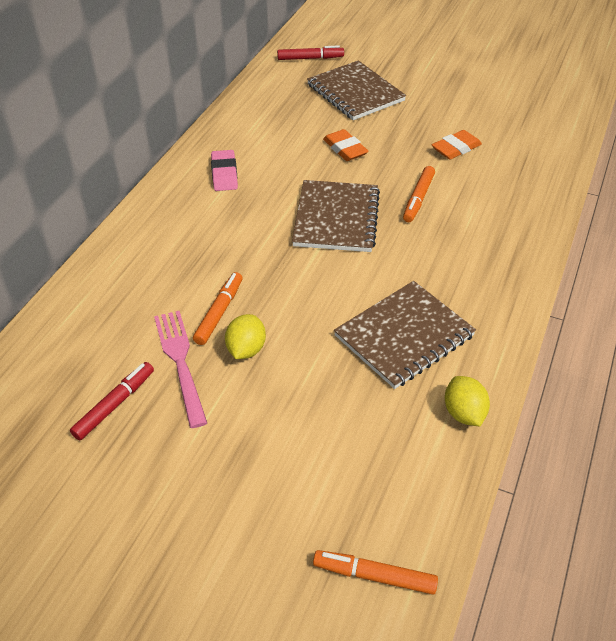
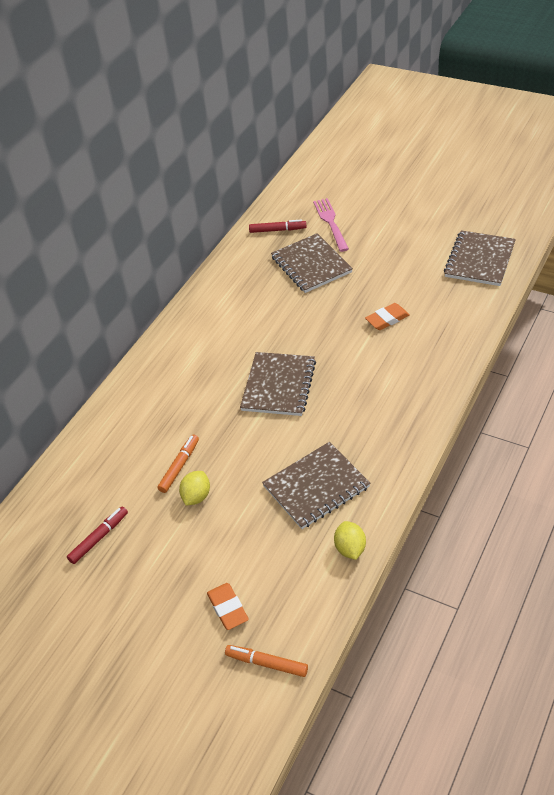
camera: 10 degrees right, 0 degrees up
(180, 362) = (147, 506): pink fork -> pink fork (330, 223)
(224, 174) = (194, 345): pink eraser -> none
(345, 149) = (294, 321): orange eraser -> orange eraser (228, 608)
(418, 199) = (347, 367): orange marker -> none
(549, 91) = (479, 260): none -> brown notebook

